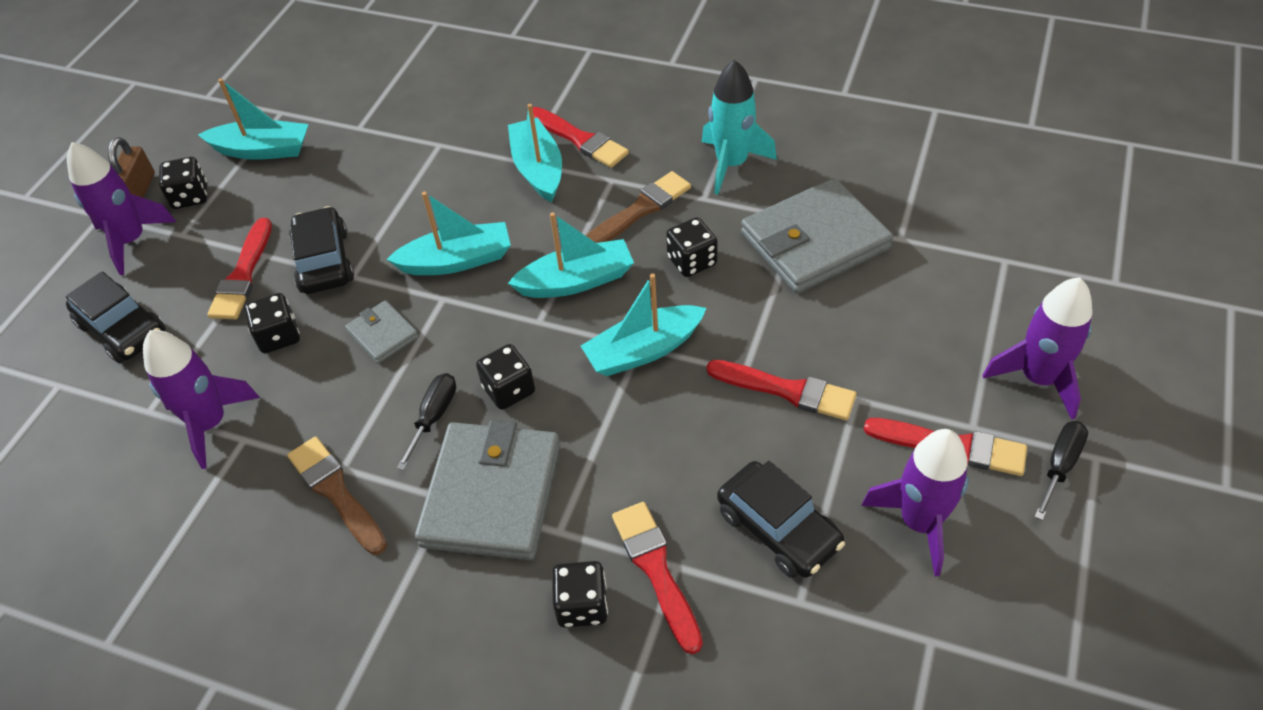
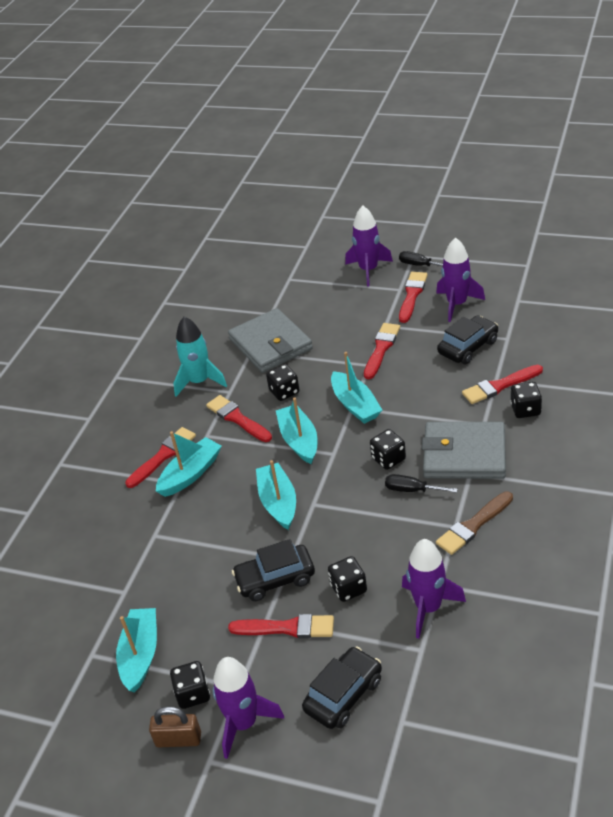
camera: 90 degrees left, 10 degrees down
(382, 334) = (345, 529): grey wallet -> none
(538, 169) = (190, 474): turquoise boat -> turquoise boat turned 150 degrees clockwise
(640, 210) = (237, 418): brown brush -> red brush

